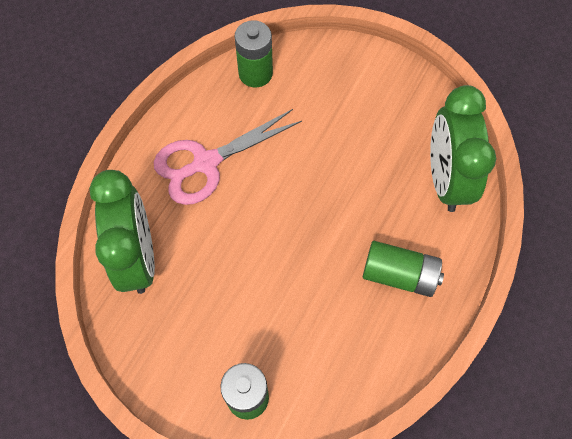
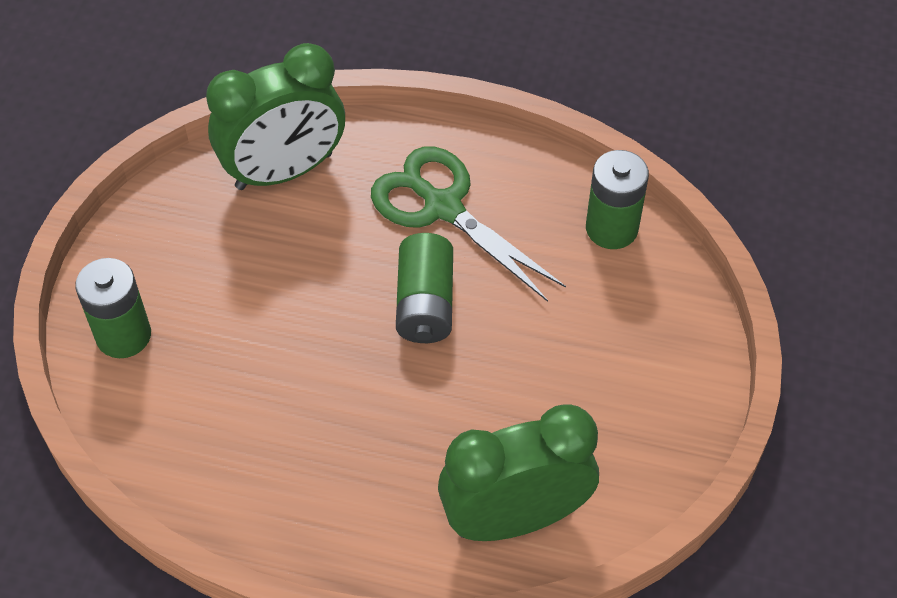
camera: 75 degrees right, 10 degrees down
(206, 163) = (443, 207): pink scissors -> green scissors
(399, 275) = (336, 480): green battery -> green battery (425, 303)

